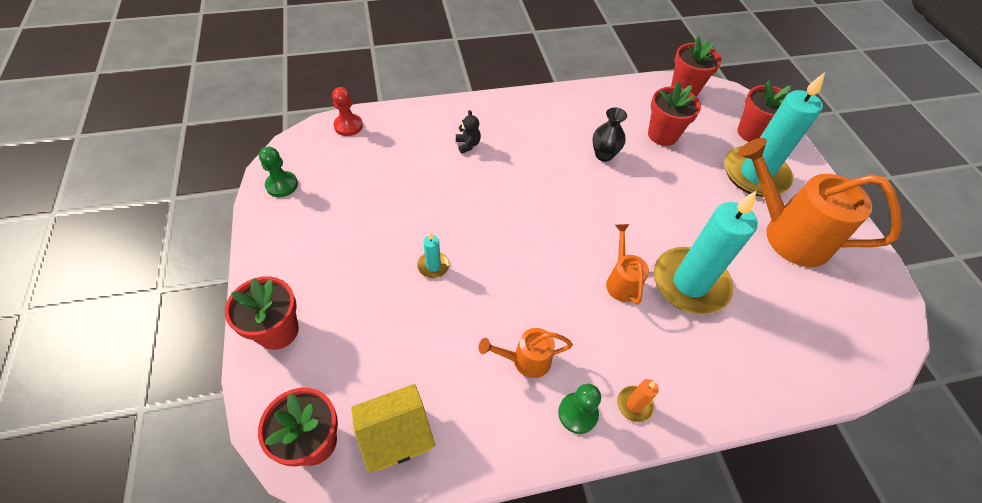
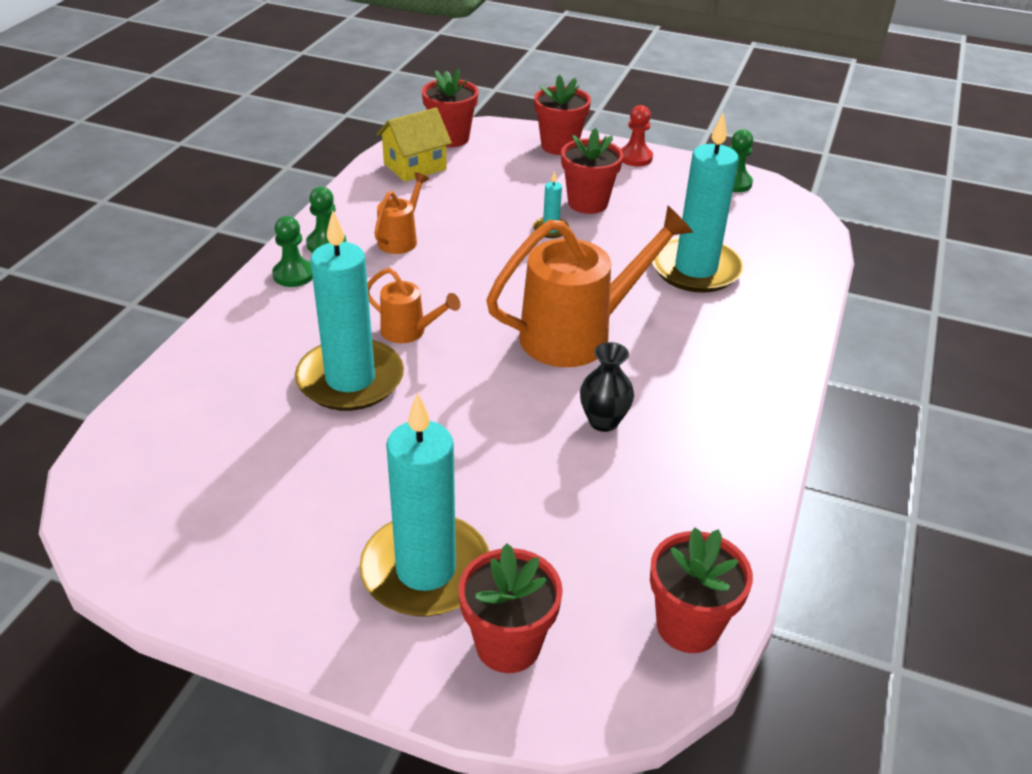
camera: 125 degrees right, 15 degrees down
(348, 126) = (808, 242): red pawn -> red pawn (635, 158)
(396, 436) = (415, 166): yellow house -> yellow house turned 45 degrees clockwise
(424, 167) = (695, 269): none -> turquoise candle
(468, 145) = (713, 313): black teddy bear -> none
(634, 404) = (293, 275): orange candle -> green pawn
(662, 135) = (595, 512): red flower pot -> red flower pot (587, 203)
(787, 234) = (305, 520): orange watering can -> orange watering can (578, 335)

